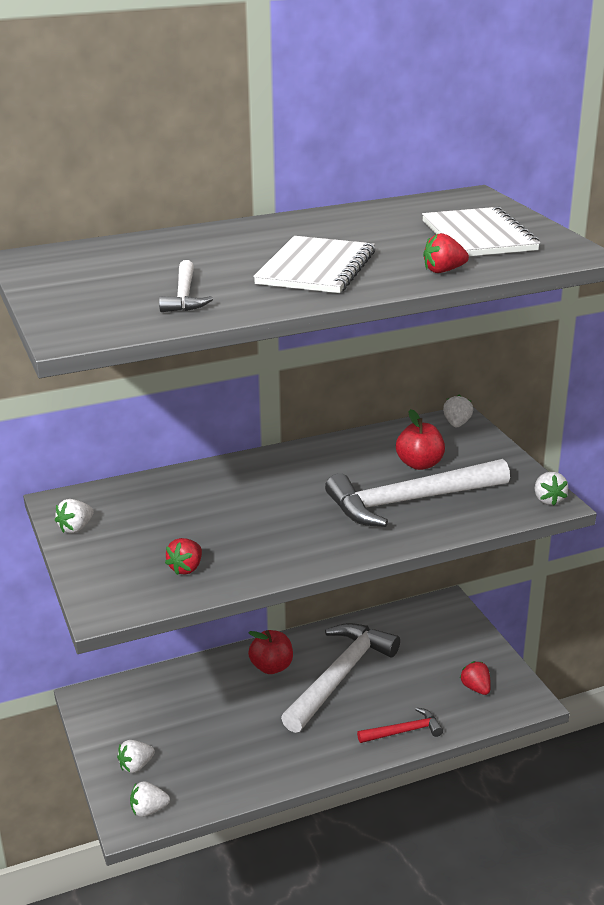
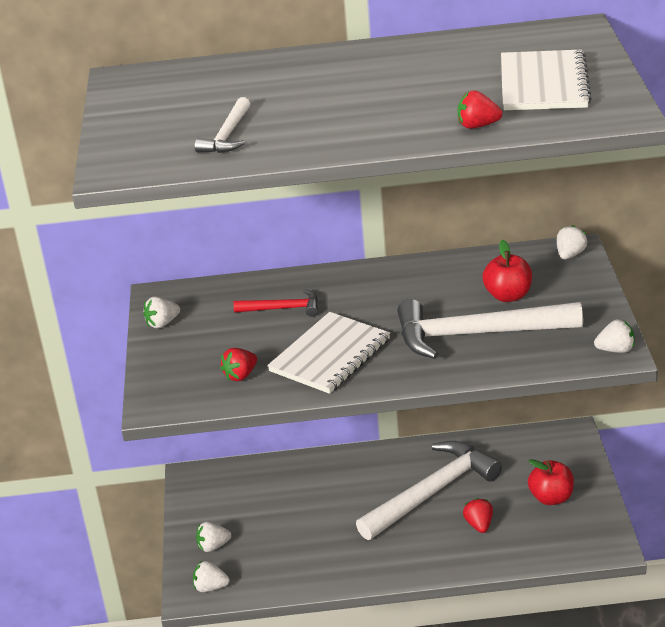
camera: 20 degrees right, 5 degrees up
(271, 667) = (370, 473): red apple -> red apple (551, 498)
(316, 268) = (362, 112): white notebook -> white notebook (330, 355)
(404, 731) = (471, 556): red hammer -> red hammer (283, 309)
(476, 688) = (561, 525): red strawberry -> red strawberry (479, 525)
(548, 500) = (615, 350): white strawberry -> white strawberry turned 105 degrees counterclockwise

